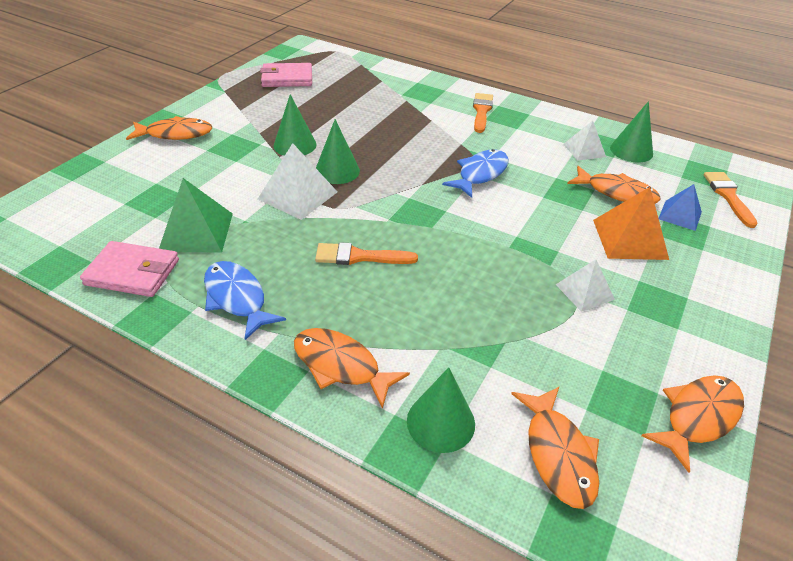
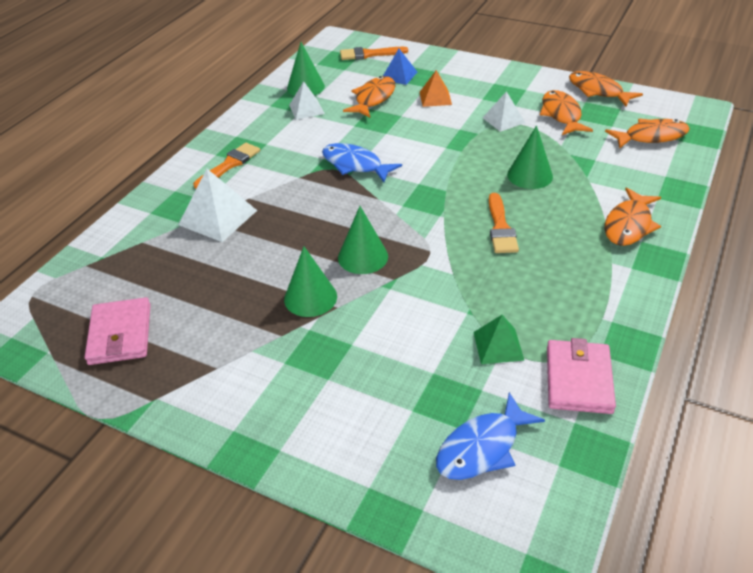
camera: 90 degrees left, 0 degrees up
(175, 134) = (288, 424): orange fish -> orange fish (561, 115)
(196, 232) = (498, 346): green pyramid -> green pyramid, size x0.63
(237, 298) = (583, 294): blue fish -> blue fish (482, 448)
(298, 195) = (414, 280): white pyramid -> white pyramid (217, 217)
(440, 422) = (653, 178): green cone -> green cone (530, 175)
(481, 111) = (229, 164): orange brush -> orange brush turned 120 degrees clockwise
(629, 239) = (435, 98): orange pyramid -> orange pyramid, size x0.63

